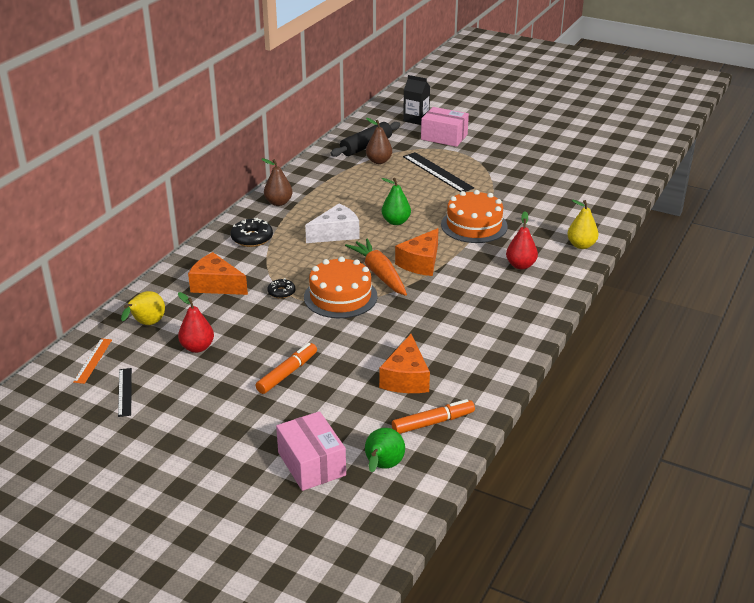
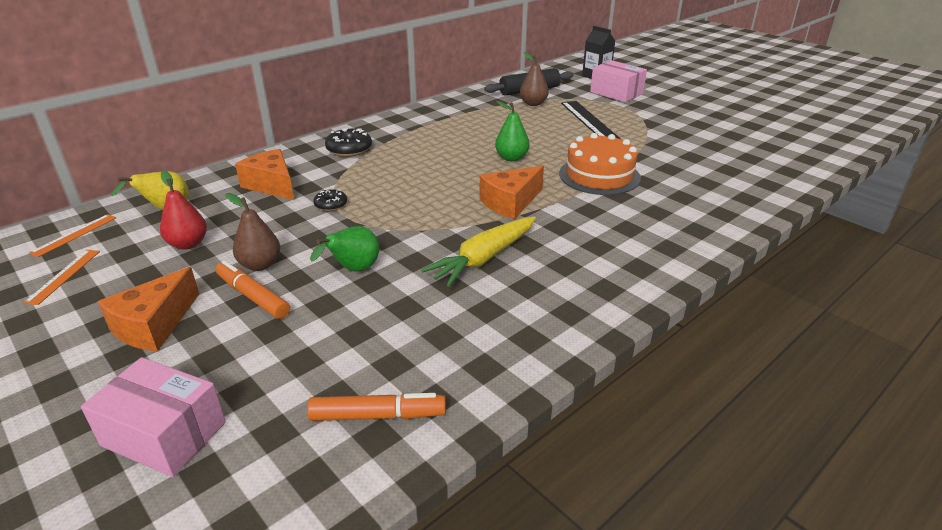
camera: 20 degrees right, 0 degrees up
(125, 392) = (64, 276): black ruler -> orange ruler
(278, 202) = (404, 123): brown pear -> brown pear (260, 265)
(287, 373) = (253, 296): orange marker -> orange marker turned 105 degrees counterclockwise
(311, 464) = (164, 434): pink box -> pink box turned 60 degrees counterclockwise
(336, 233) = (438, 159): white cheese -> none
(340, 296) = (390, 221): orange cake -> none
(379, 274) = (453, 206): orange carrot -> none
(382, 467) = (251, 470): green pear -> green pear (353, 270)
(406, 378) = (390, 338): orange cheese -> orange cheese (154, 325)
(430, 311) = (484, 258): none -> yellow carrot
(520, 265) = (633, 227): red pear -> none
(581, 245) = (726, 219): yellow pear -> none

